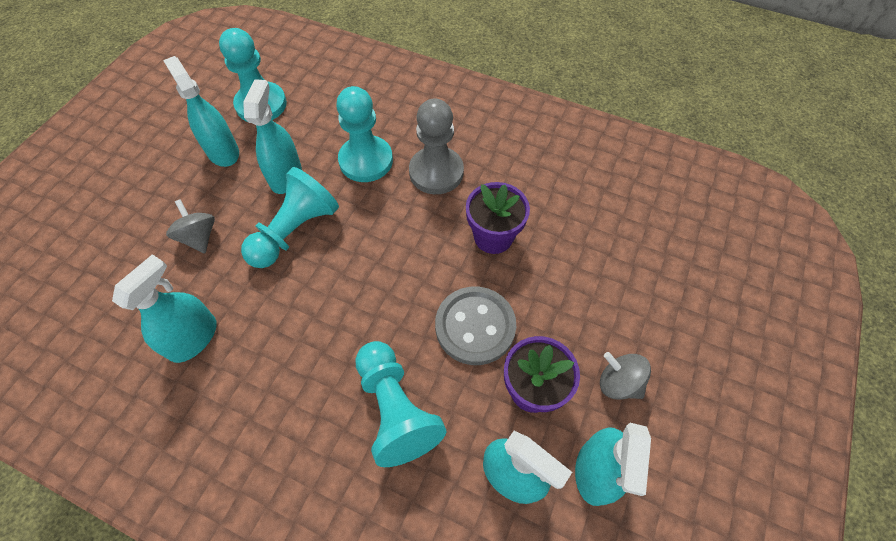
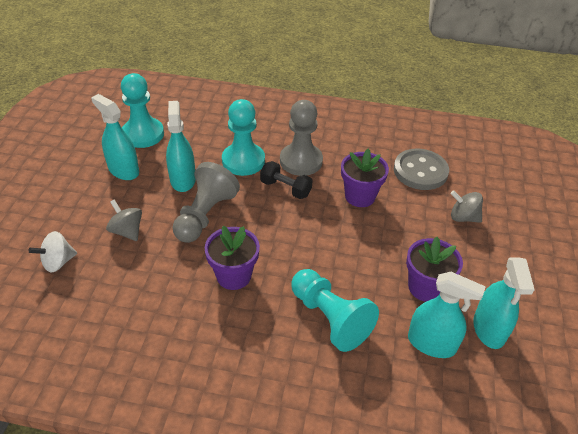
camera: 15 degrees left, 15 degrees down
(110, 265) = (58, 262): none -> white spinning top
(193, 338) = (150, 300): turquoise spray bottle -> none
(295, 231) = (205, 215): turquoise pawn -> grey pawn
(300, 324) = (234, 276): none -> purple flower pot
(404, 209) = (285, 188): none -> black dumbbell
(475, 326) = (368, 255): grey button -> grey button (420, 171)
(618, 383) = (484, 272): grey spinning top -> grey spinning top (463, 217)

